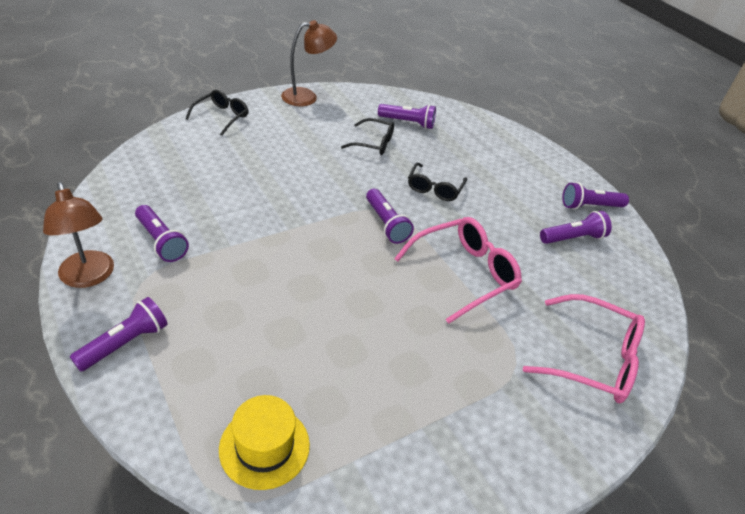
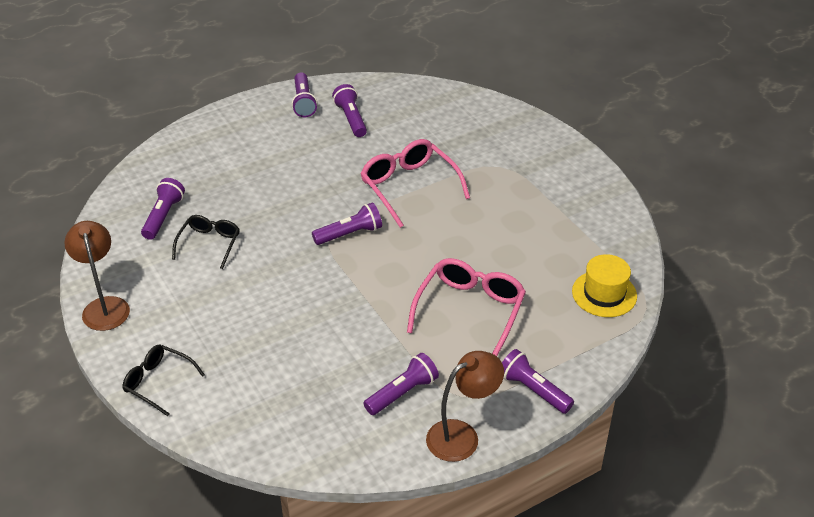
camera: 85 degrees left, 0 degrees up
(434, 188) = (288, 200): black glasses -> none
(592, 359) = (486, 128): pink glasses -> pink glasses (470, 311)

